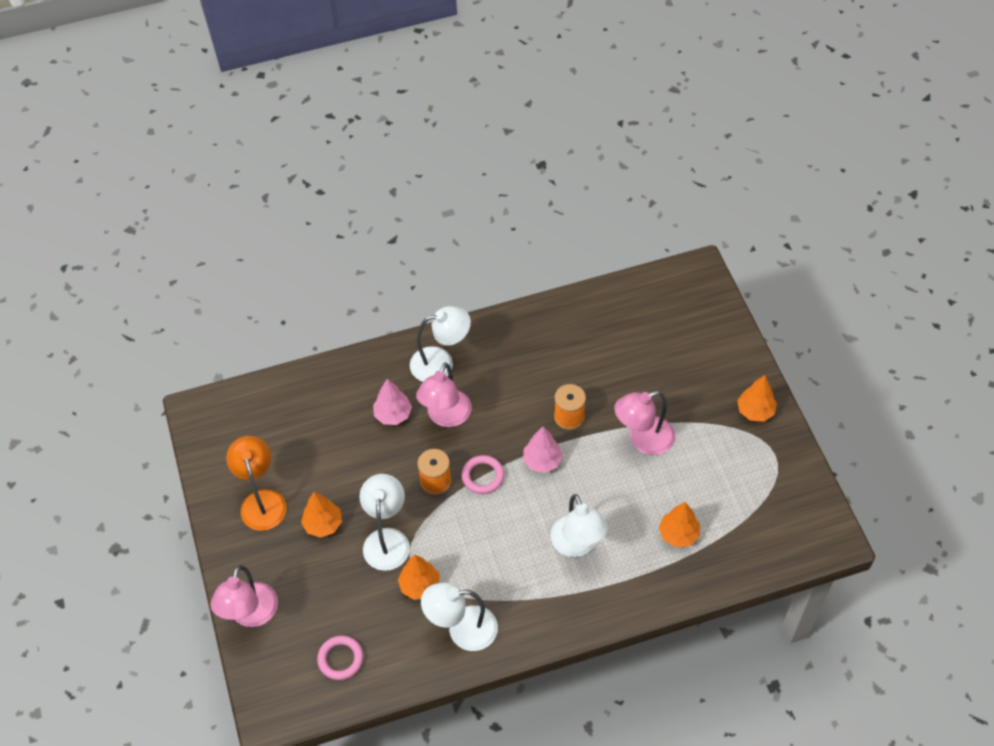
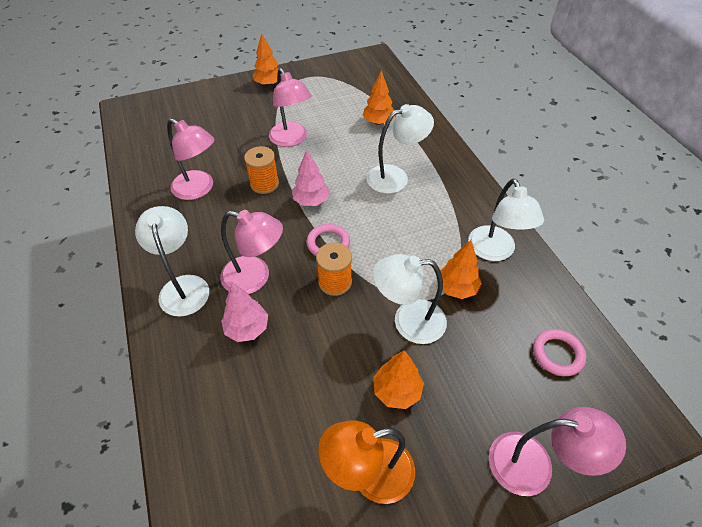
camera: 95 degrees left, 5 degrees down
(563, 359) = (199, 189): none -> pink lamp

